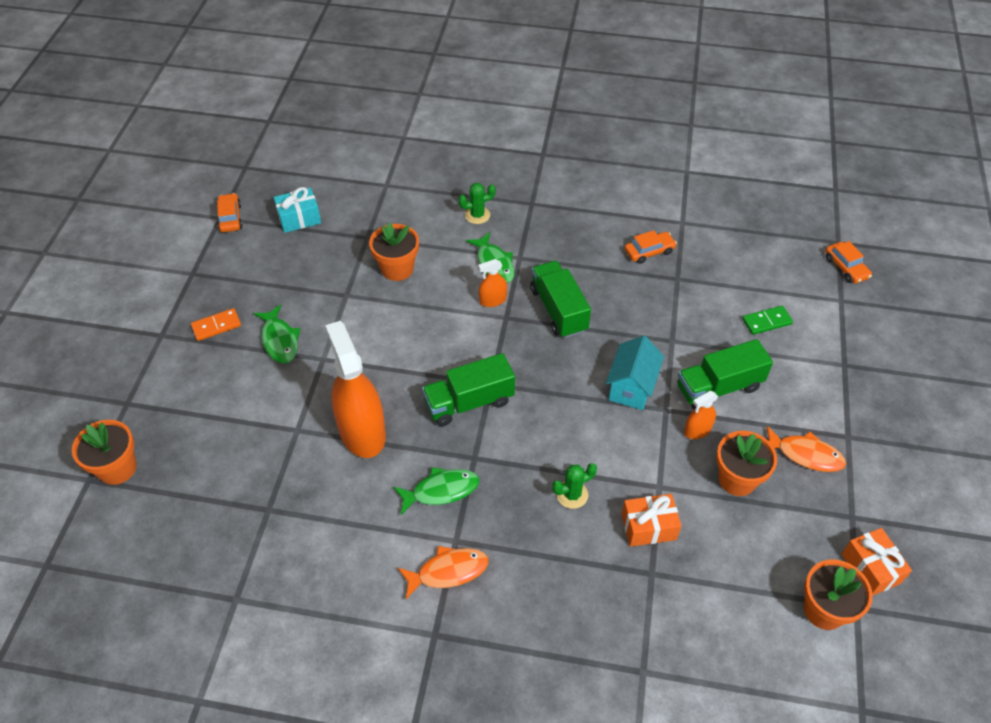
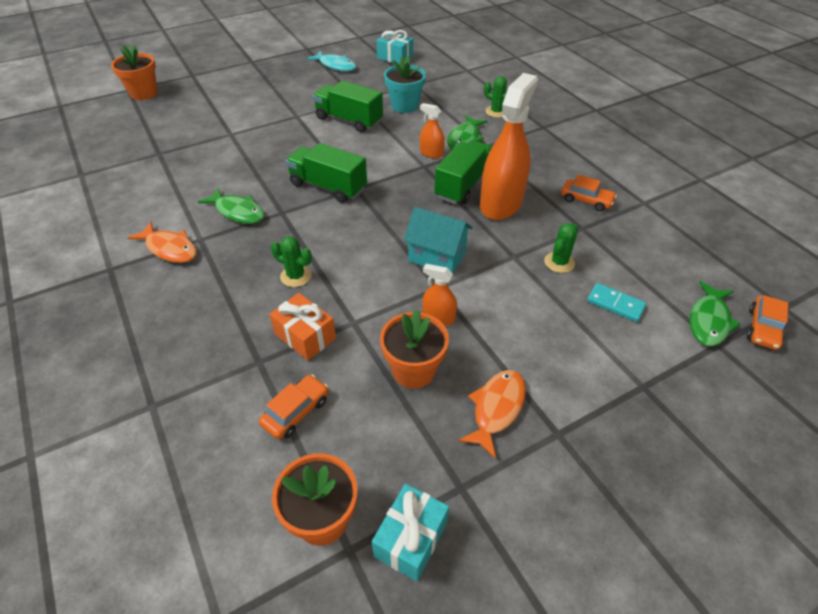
camera: 50 degrees right, 5 degrees down
(216, 326) = (278, 73): orange domino -> none
(230, 218) = (363, 39): orange car -> orange car (296, 412)
(259, 272) = (336, 66): none -> turquoise fish
(279, 340) = (293, 96): green fish -> green fish (708, 321)
(362, 432) = (254, 157): orange spray bottle -> orange spray bottle (501, 203)
(397, 269) = (404, 106): orange flower pot -> turquoise flower pot
(631, 387) = (437, 257): turquoise house -> turquoise house turned 45 degrees clockwise
(701, 320) = (559, 262): none -> green cactus
(718, 387) = (500, 308): green truck -> green truck (349, 120)
(766, 321) = (615, 304): green domino -> turquoise domino
(805, 454) = (496, 409): orange fish -> orange fish turned 135 degrees counterclockwise
(870, 568) = (410, 539): orange gift -> turquoise gift

